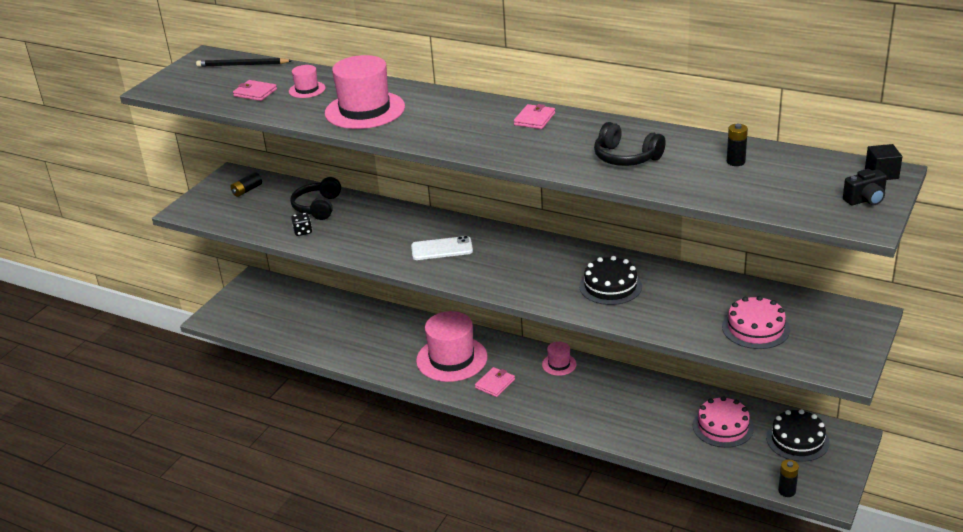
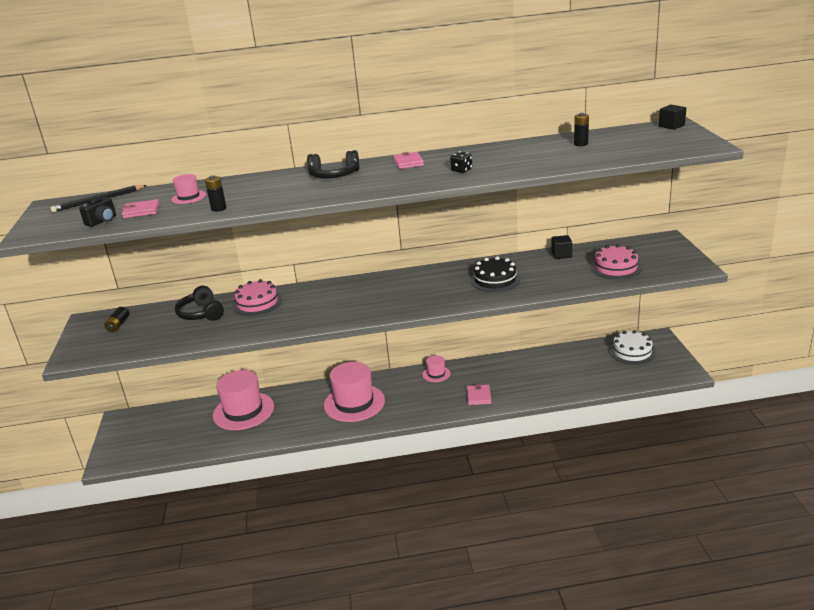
camera: 35 degrees left, 5 degrees down
(303, 232) = (209, 332): black dice -> black dice (461, 170)
(365, 110) = (263, 193): pink hat -> pink hat (243, 411)
(442, 249) = (343, 302): white phone -> none
(495, 384) = (405, 404): pink wallet -> pink wallet (479, 396)
(626, 157) = (509, 161): black headphones -> black headphones (334, 175)
(720, 285) = (561, 254): none -> black cube
(723, 426) = (582, 363): pink cake -> pink cake (257, 303)
(787, 491) = (661, 380): black battery -> black battery (219, 208)
(797, 440) = (632, 352): black cake -> white cake
(865, 200) = (687, 137): black camera -> black camera (102, 221)

